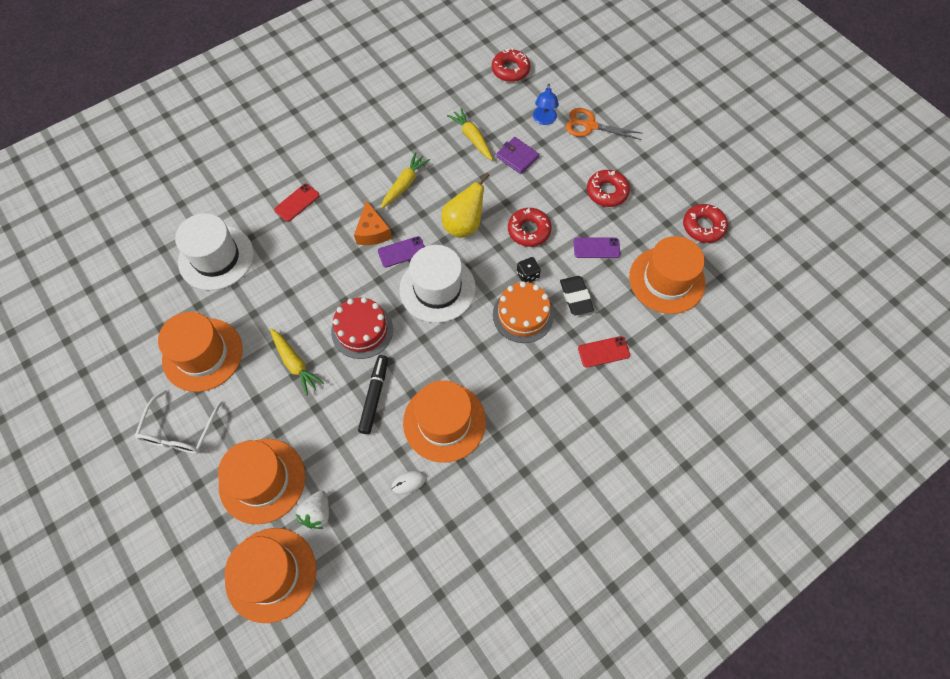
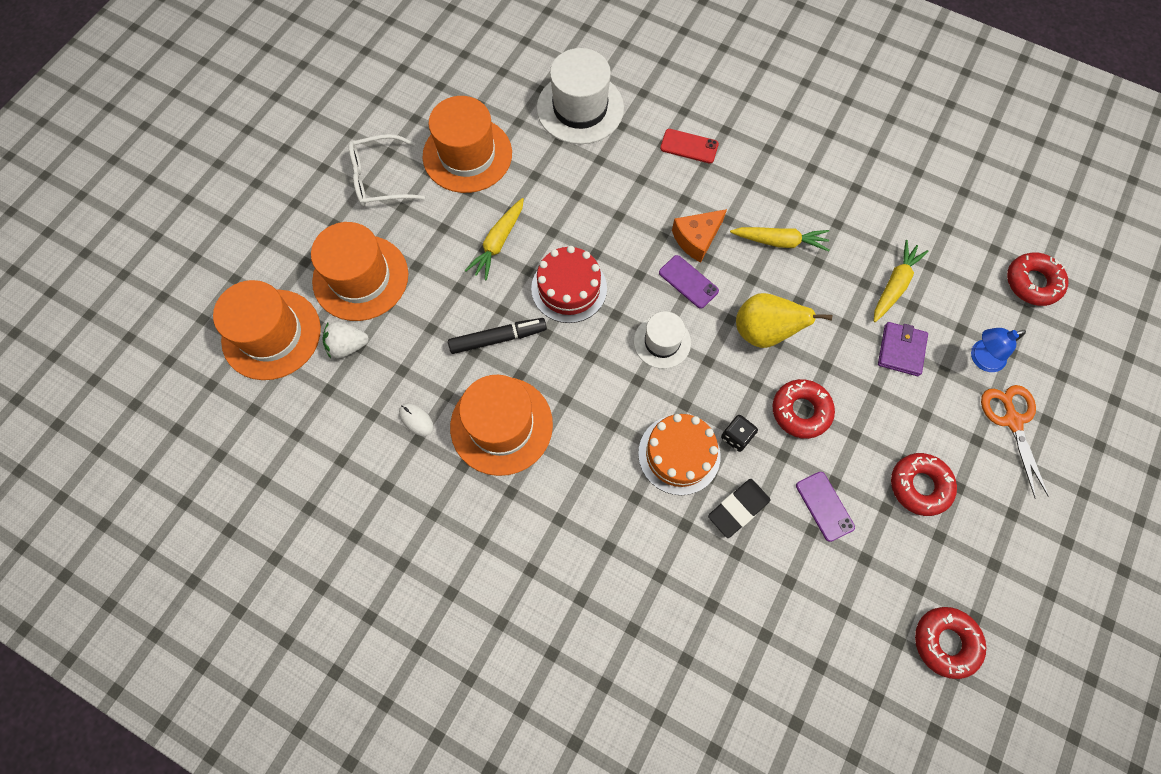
camera: 65 degrees right, 5 degrees up
(437, 288) = (662, 342): white hat -> white hat, size x0.58
(603, 352) = (679, 575): red phone -> none
(666, 280) = (829, 620): orange hat -> none

